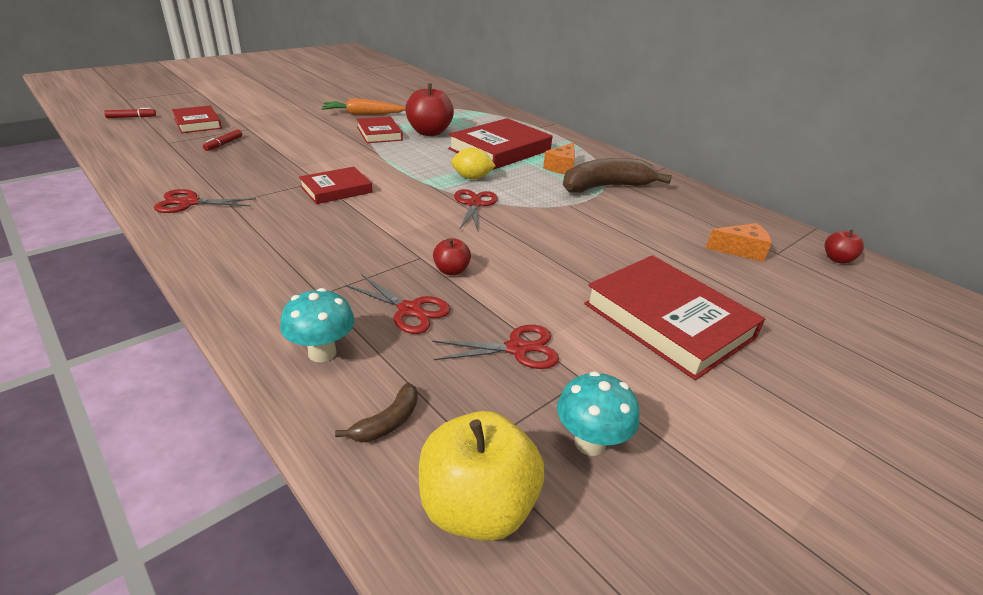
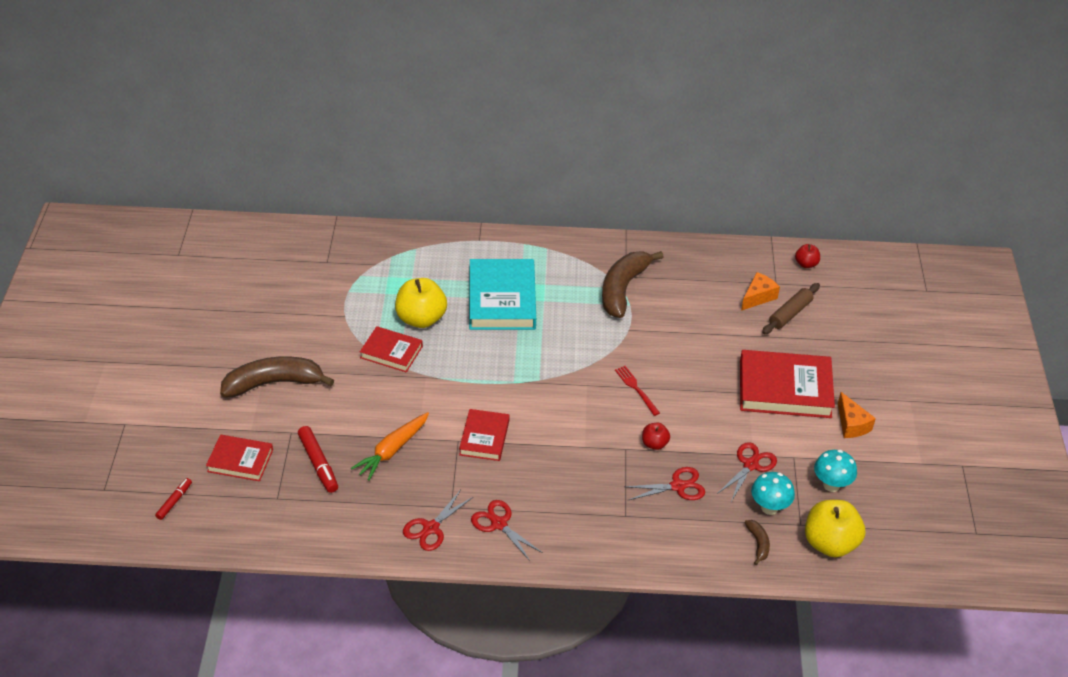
camera: 45 degrees left, 10 degrees up
(224, 144) = (318, 463): red marker -> red marker, size x1.65
(291, 112) = (274, 383): none -> brown banana
(322, 353) = (684, 541): turquoise mushroom -> turquoise mushroom (769, 507)
(363, 114) = (330, 336): orange carrot -> orange carrot (392, 450)
(429, 132) = (421, 319): red apple -> yellow apple
(472, 178) = (537, 351): yellow lemon -> none
(474, 204) = (581, 377): red scissors -> red scissors (499, 524)
(500, 149) = (502, 299): red book -> turquoise book
(507, 233) = (636, 389): none -> red fork
(561, 167) = (569, 288): orange cheese -> orange cheese (851, 424)
(764, 277) = (790, 314): none -> brown rolling pin

